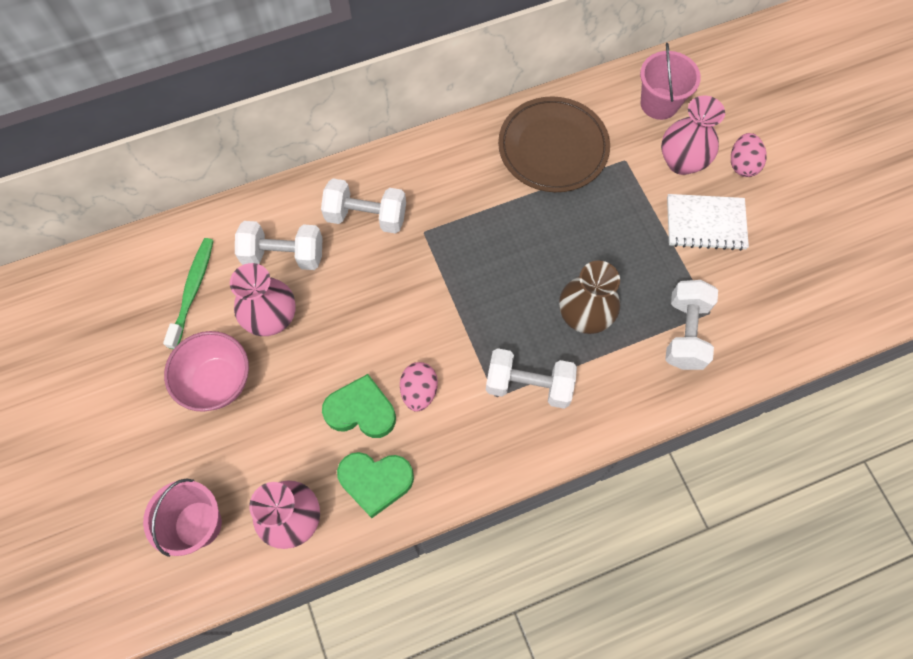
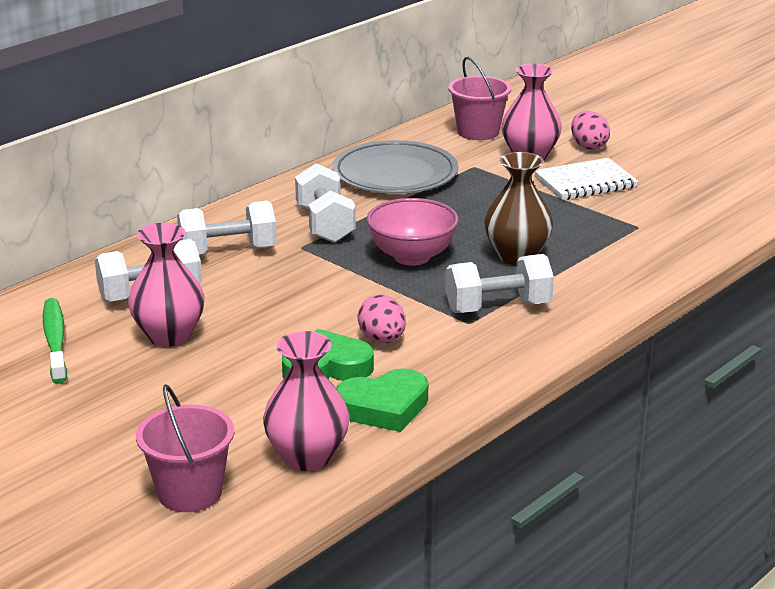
camera: 25 degrees left, 40 degrees down
(217, 382) = (135, 391): pink bowl -> pink bowl (412, 257)
(553, 147) = (395, 174): brown plate -> grey plate
(685, 333) = (626, 242): white dumbbell -> white dumbbell (325, 225)

